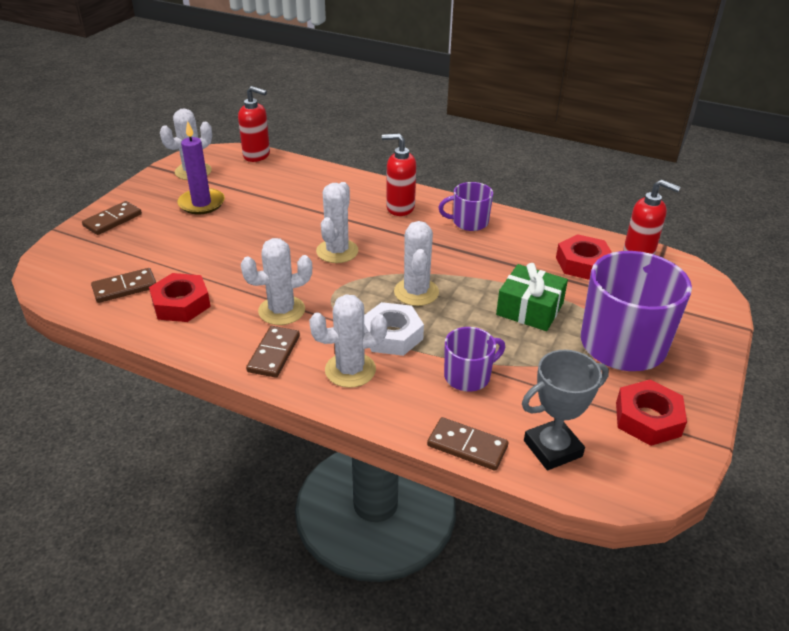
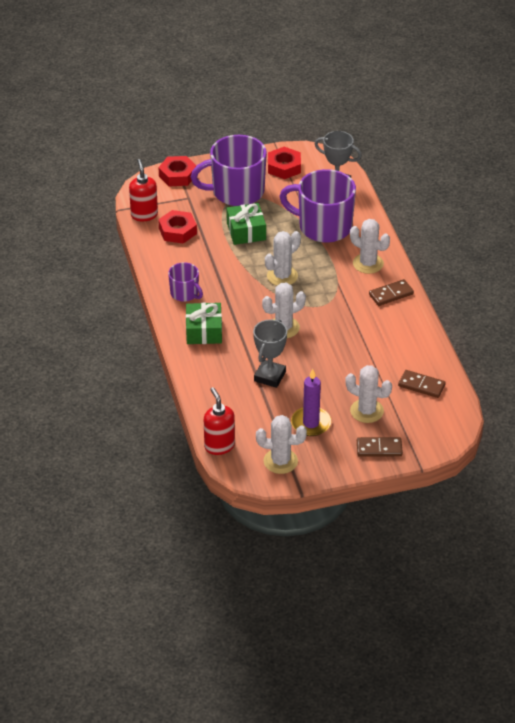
camera: 130 degrees left, 5 degrees up
(181, 304) = (403, 353): red nut -> red nut (177, 175)
(281, 310) = (359, 313): white cactus -> white cactus (366, 411)
(288, 212) = (270, 376): none -> grey trophy
(392, 335) = (327, 265): white nut -> none
(400, 208) = (204, 331): red soap dispenser -> green gift
(467, 446) = (366, 206): brown domino -> none
(468, 376) = (323, 227): purple mug -> purple mug, size x1.94

